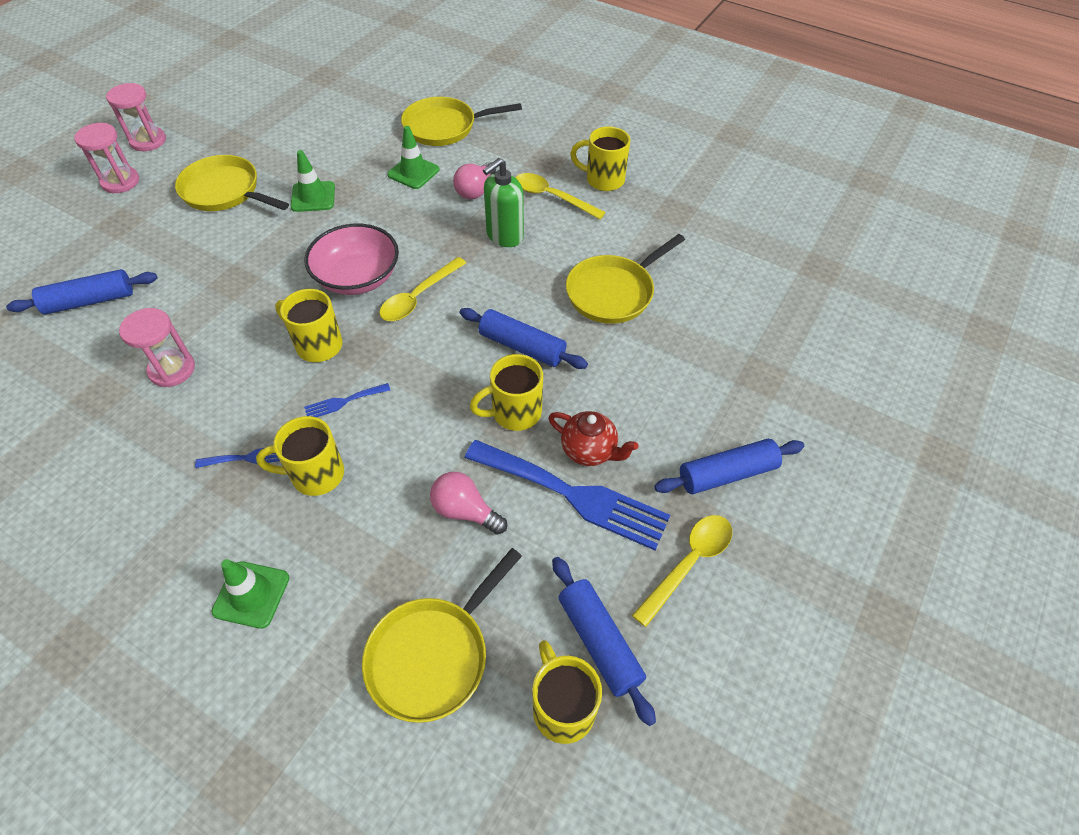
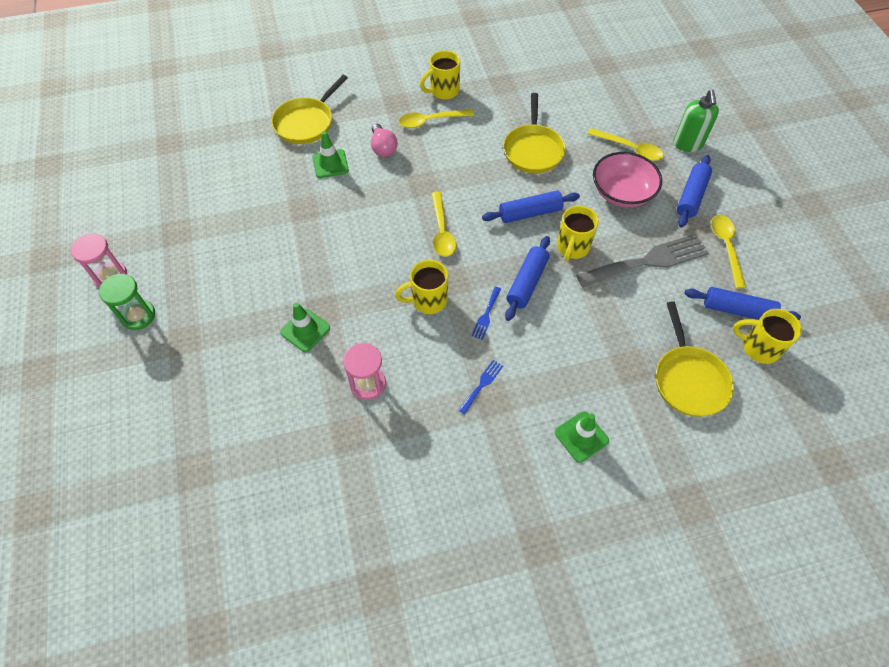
camera: 45 degrees left, 5 degrees up
(90, 301) = (249, 396): blue rolling pin -> blue rolling pin (527, 283)
(120, 182) = (138, 316): pink hourglass -> green hourglass
(225, 192) = (227, 265): yellow pan -> none
(313, 197) = (291, 224): green traffic cone -> green traffic cone (305, 330)
(315, 474) = (527, 360): yellow mug -> none
(357, 277) = (392, 248): pink bowl -> pink bowl (622, 192)
(465, 511) = (615, 310): pink light bulb -> none
(504, 236) = (437, 162): green soap dispenser -> green soap dispenser (688, 144)
(573, 495) = (648, 261): blue fork -> grey fork
(589, 451) = (627, 236): red teapot -> none
(724, 369) = (629, 149): none -> yellow spoon

